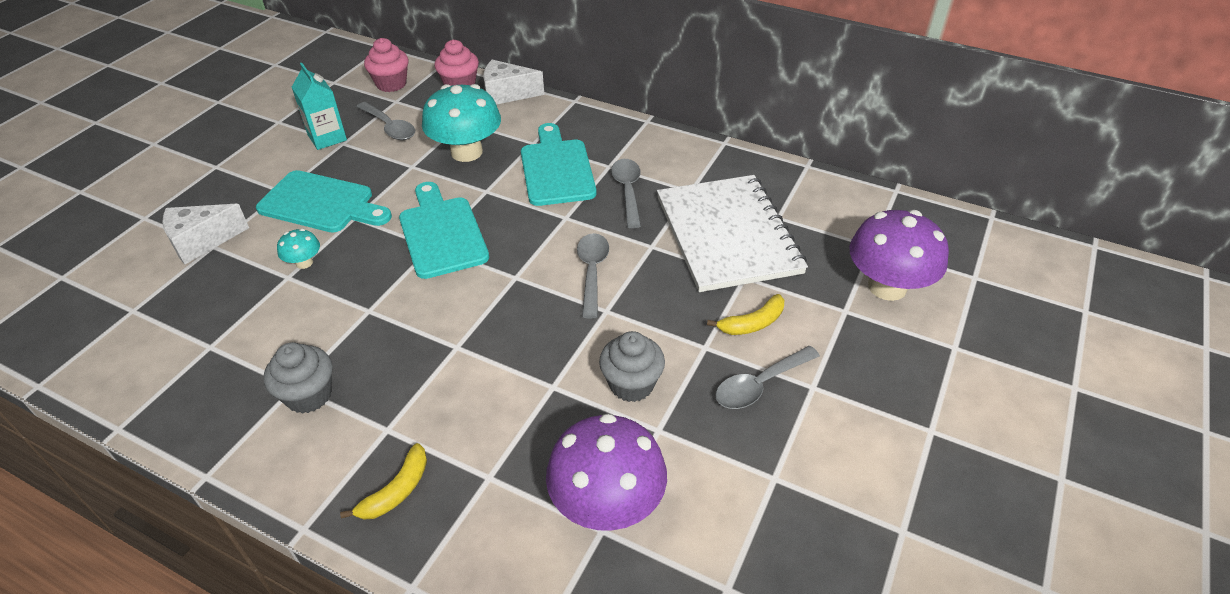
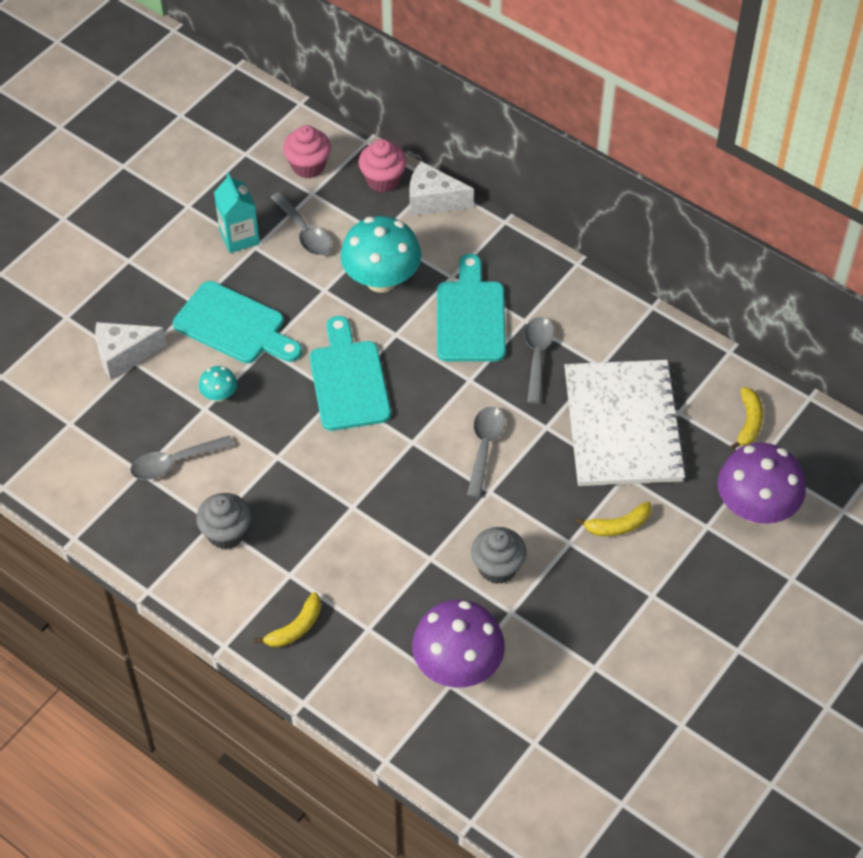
camera: 10 degrees right, 10 degrees up
(759, 385) = (607, 586): grey spoon -> grey spoon (174, 462)
(848, 217) = (749, 422): none -> yellow banana

